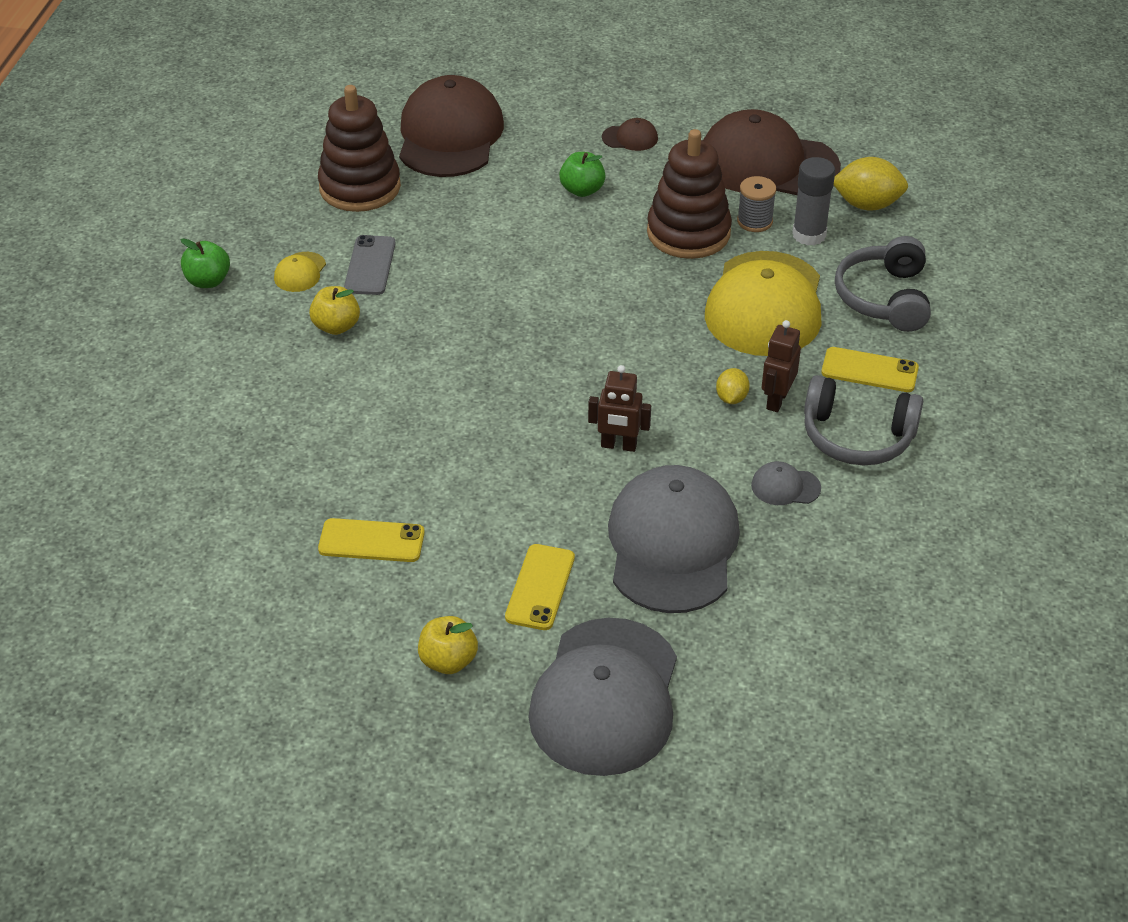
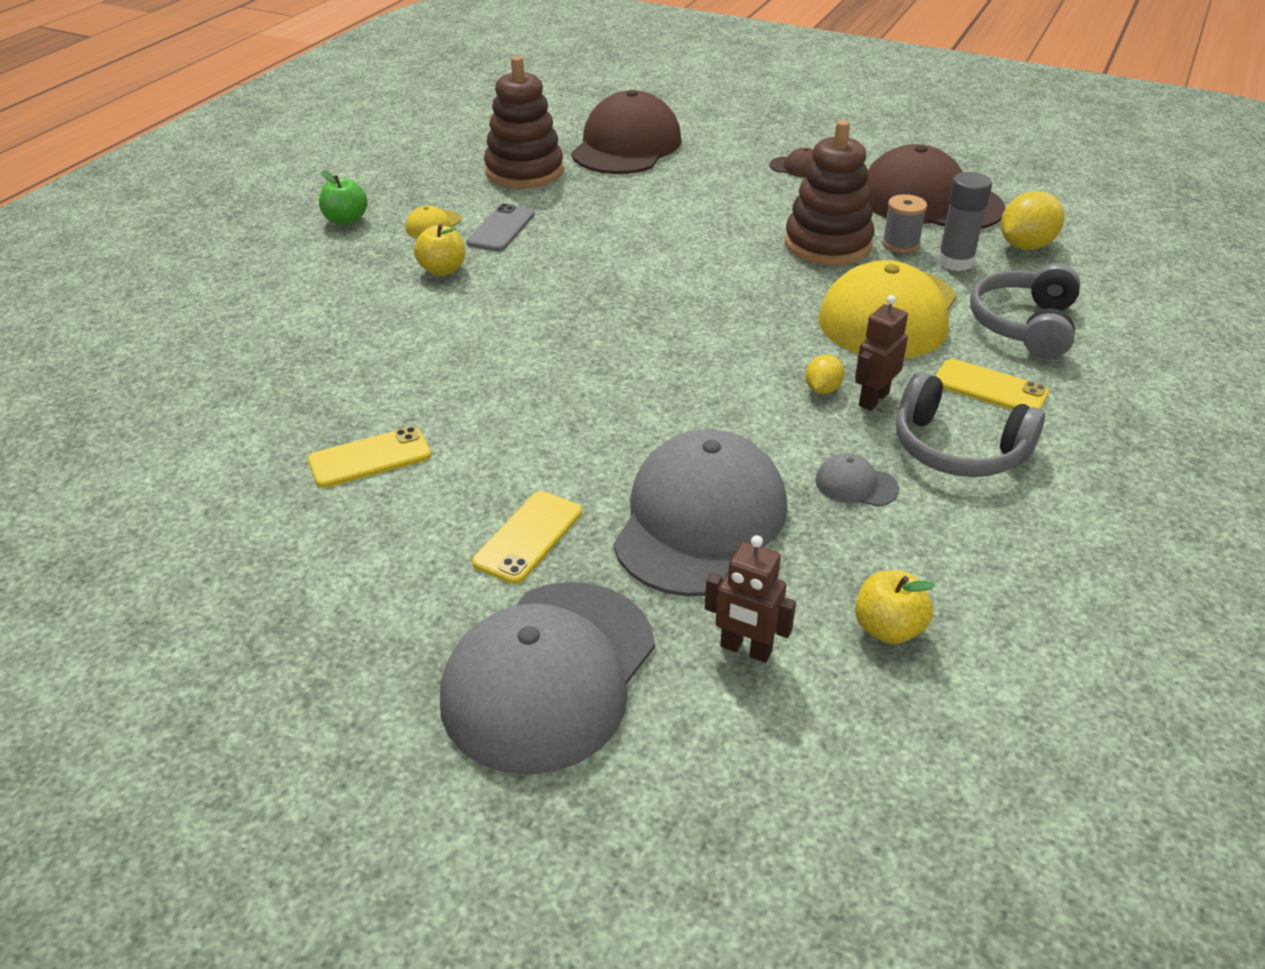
camera: 15 degrees right, 5 degrees down
(371, 541) = (370, 458): yellow phone -> yellow phone turned 45 degrees counterclockwise
(448, 661) = (385, 595): yellow apple -> yellow apple (888, 629)
(582, 190) = (733, 199): green apple -> none
(618, 446) = (679, 413): brown robot -> brown robot (745, 649)
(867, 205) = (1025, 246): yellow lemon -> yellow lemon turned 60 degrees counterclockwise

